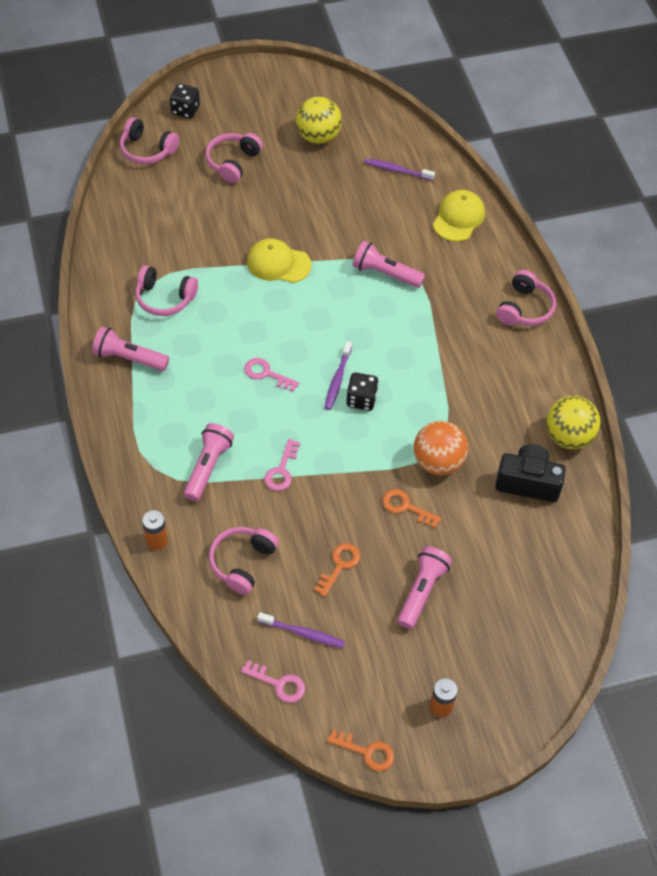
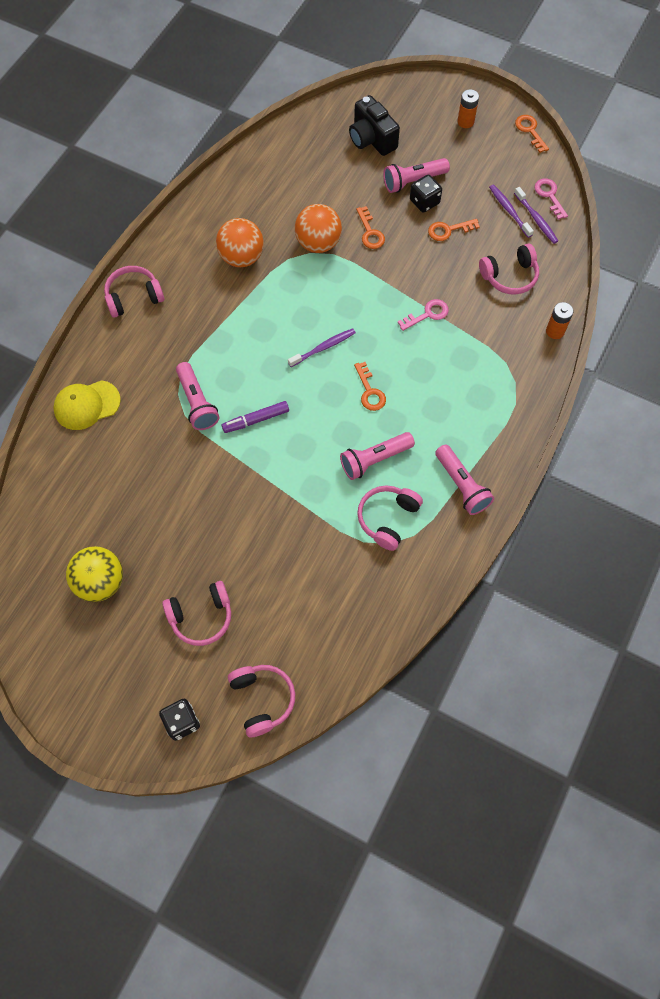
camera: 135 degrees left, 10 degrees up
(165, 298) = (387, 518): pink headphones -> pink headphones turned 120 degrees counterclockwise
(208, 467) = (476, 354): pink flashlight -> pink flashlight (374, 459)
(266, 374) = (370, 391): pink key -> orange key
(278, 263) = (267, 478): yellow cap -> none
(330, 293) = (256, 420): none -> purple marker
(361, 399) = (322, 321): black dice -> black dice (424, 202)
(397, 170) = (78, 489): purple toothbrush -> purple toothbrush (536, 219)
(484, 401) = (241, 257): none -> orange ball
(528, 482) = (277, 190): black camera -> black camera (371, 139)
(568, 436) = (217, 196): yellow ball -> none

